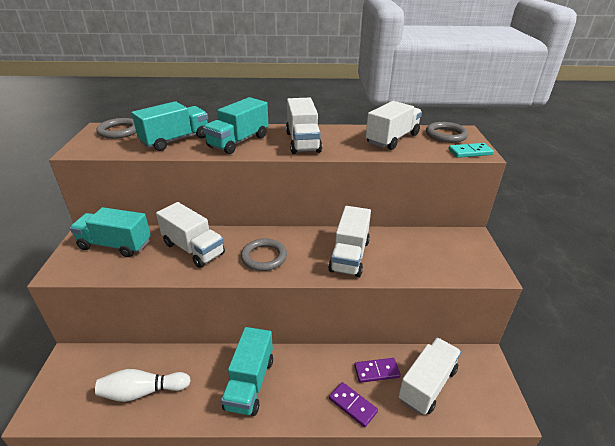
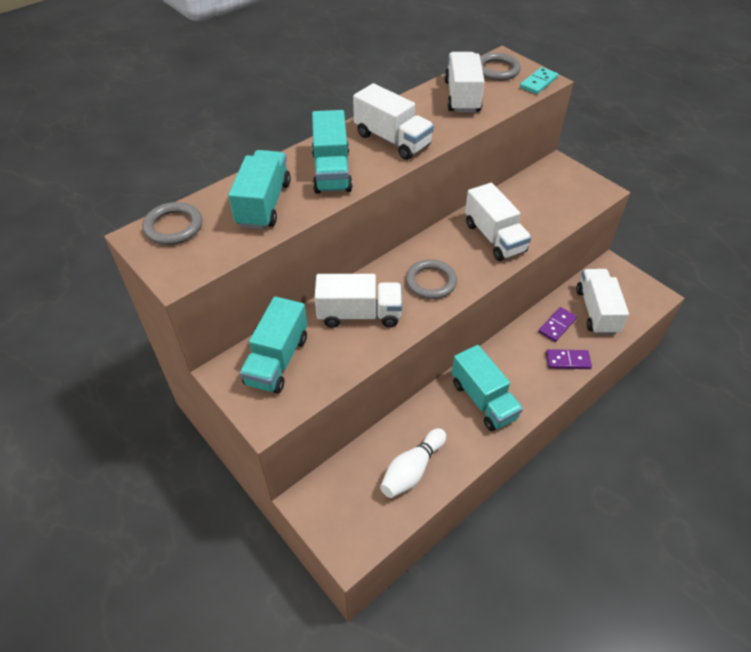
camera: 40 degrees left, 15 degrees up
(115, 245) = (277, 360): turquoise truck -> turquoise truck turned 45 degrees counterclockwise

